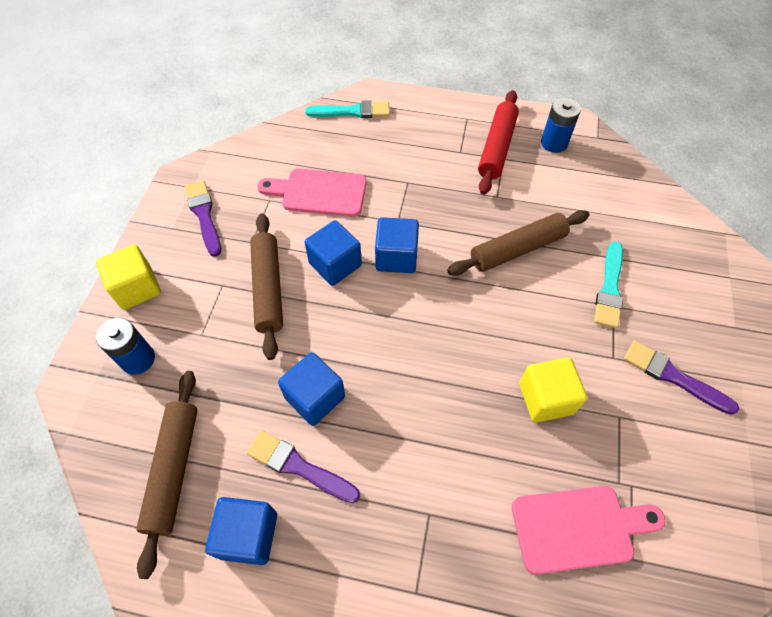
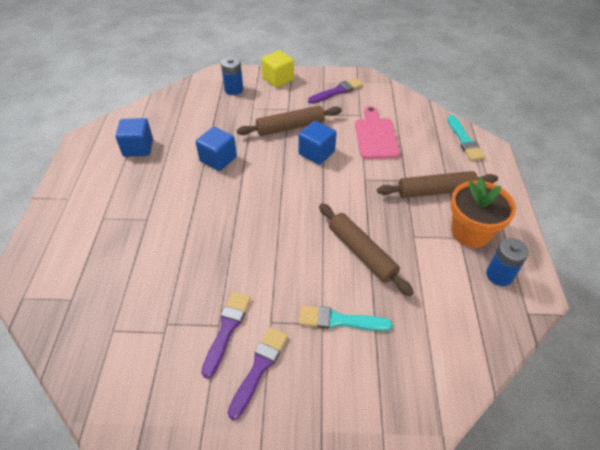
camera: 80 degrees right, 10 degrees down
(173, 470) = (172, 115): brown rolling pin -> brown rolling pin (435, 191)
(299, 466) = (175, 160): purple brush -> purple brush (227, 329)
(396, 257) = (332, 182): blue cube -> none
(496, 148) = (470, 232): red rolling pin -> orange flower pot
(545, 398) = (229, 276): yellow cube -> none
(578, 528) = (135, 298): pink cutting board -> none

